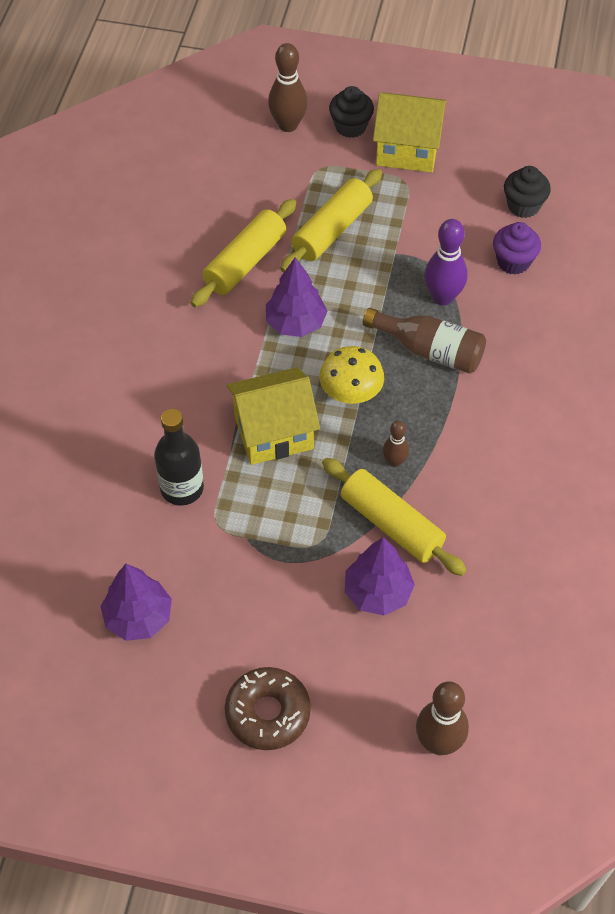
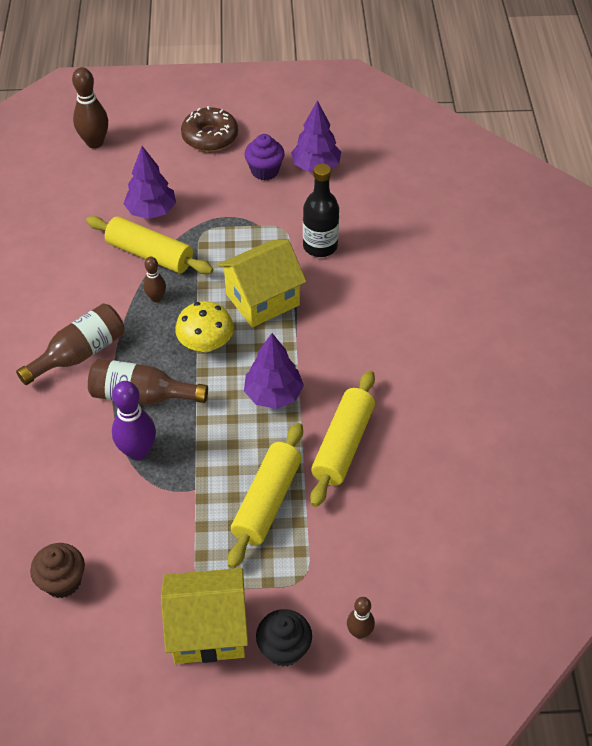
camera: 165 degrees right, 5 degrees down
(288, 125) = (359, 632): brown bowling pin -> brown bowling pin, size x0.58
(490, 411) = (80, 354): none -> brown bottle
(513, 262) = (69, 507): purple cupcake -> purple cupcake (265, 171)
(523, 206) = (62, 581): black cupcake -> brown cupcake

